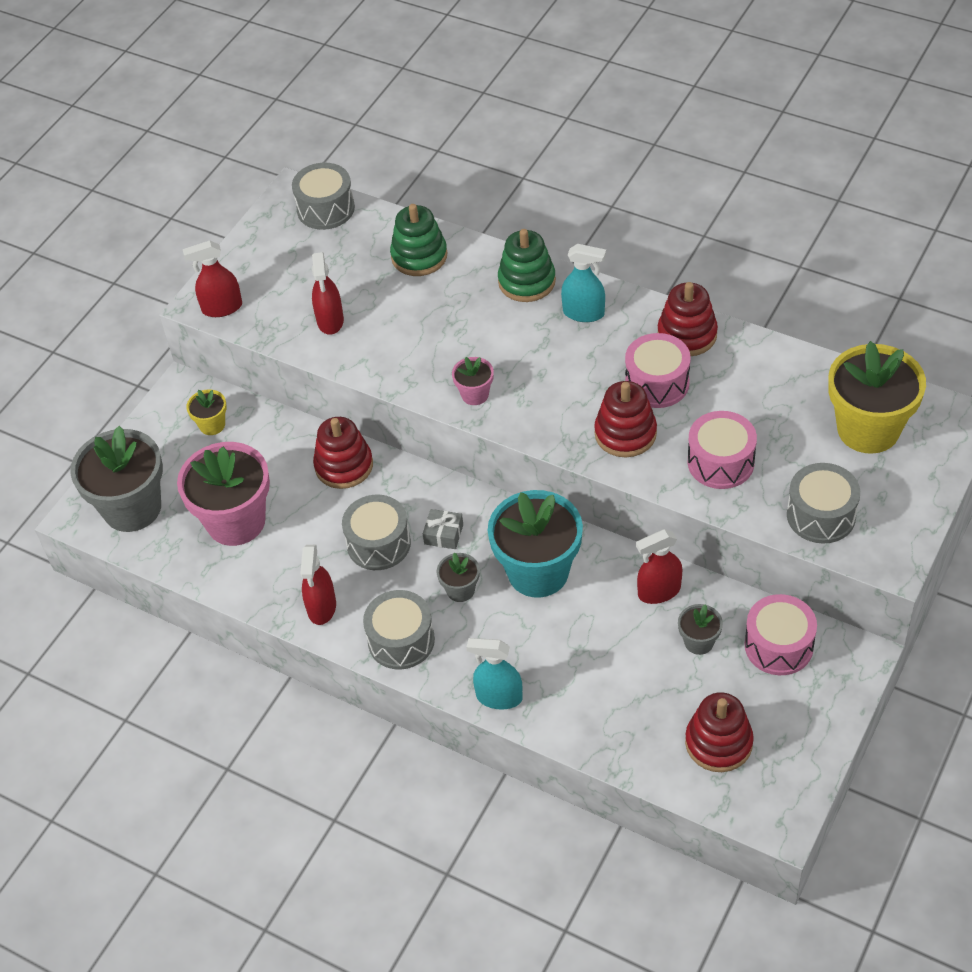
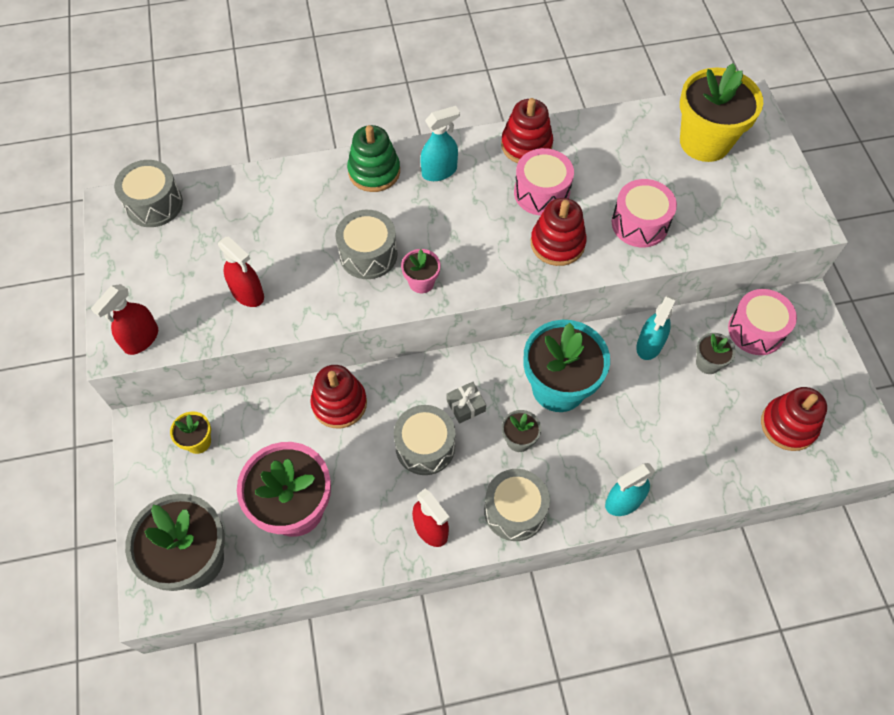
camera: 45 degrees left, 10 degrees up
(419, 256) = (271, 199): green stacking toy -> none
(659, 591) = (649, 345): red spray bottle -> turquoise spray bottle
(821, 515) = (737, 220): grey drum -> grey drum (368, 254)

